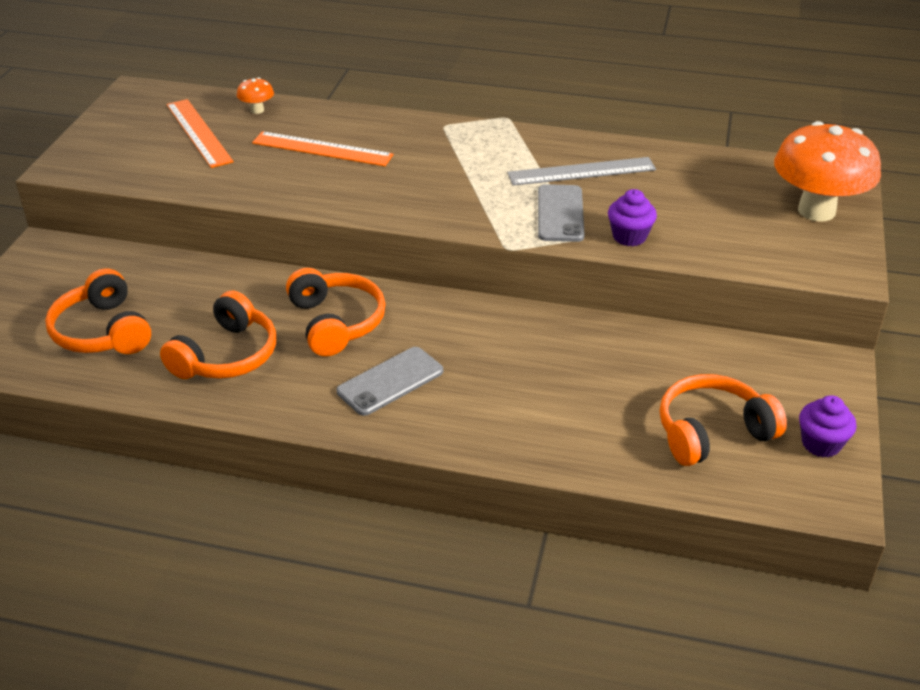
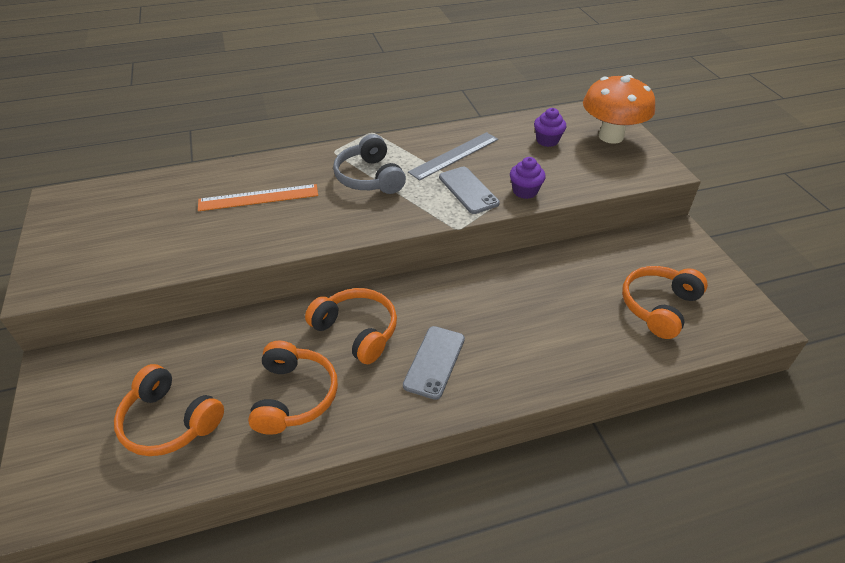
camera: 30 degrees left, 5 degrees up
(198, 133) = (144, 217): orange ruler -> none
(257, 110) = (180, 183): orange mushroom -> none
(458, 165) = (369, 177): none -> grey headphones
(821, 444) = (719, 287): purple cupcake -> purple cupcake (547, 140)

